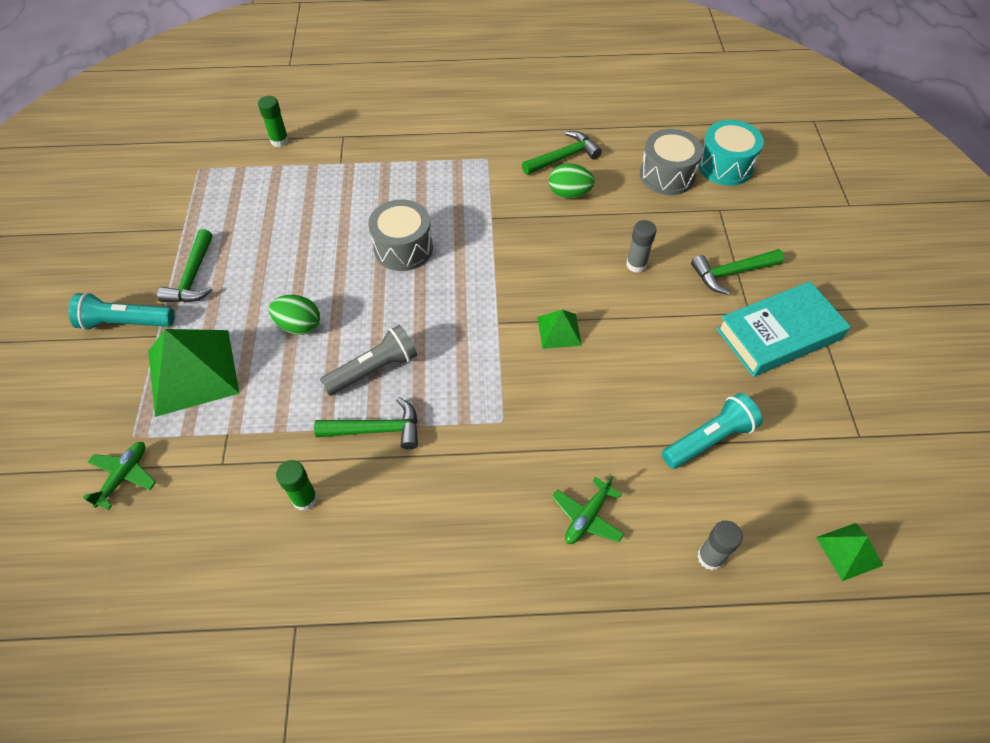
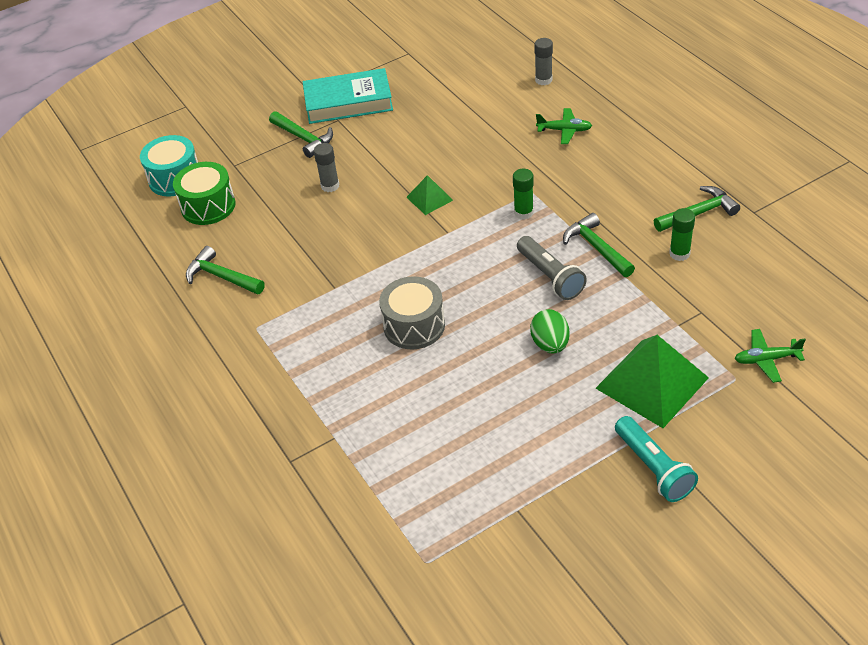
camera: 115 degrees left, 10 degrees down
(193, 277) = (565, 455): green hammer -> green hammer (698, 213)
(279, 140) = (333, 515): green glue stick -> green glue stick (523, 213)
(373, 369) = (550, 276): grey flashlight -> grey flashlight turned 150 degrees counterclockwise
(569, 194) = (271, 253): green egg -> none
(667, 175) = (208, 206): grey drum -> green drum
(709, 439) = (463, 104): turquoise flashlight -> none
(778, 334) = (348, 102): turquoise book -> turquoise book turned 45 degrees counterclockwise
(849, 551) = (492, 39): green pyramid -> none

